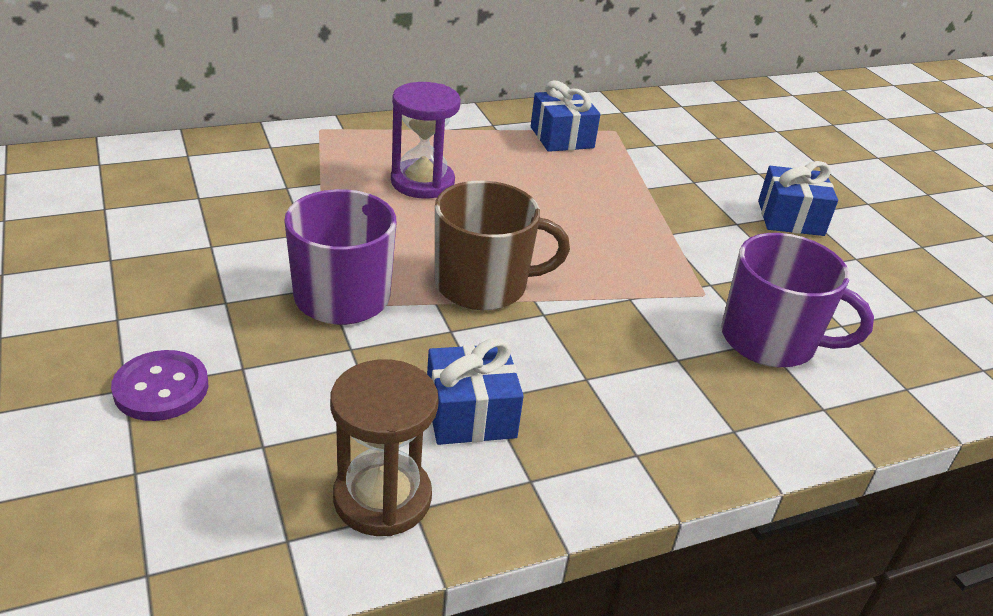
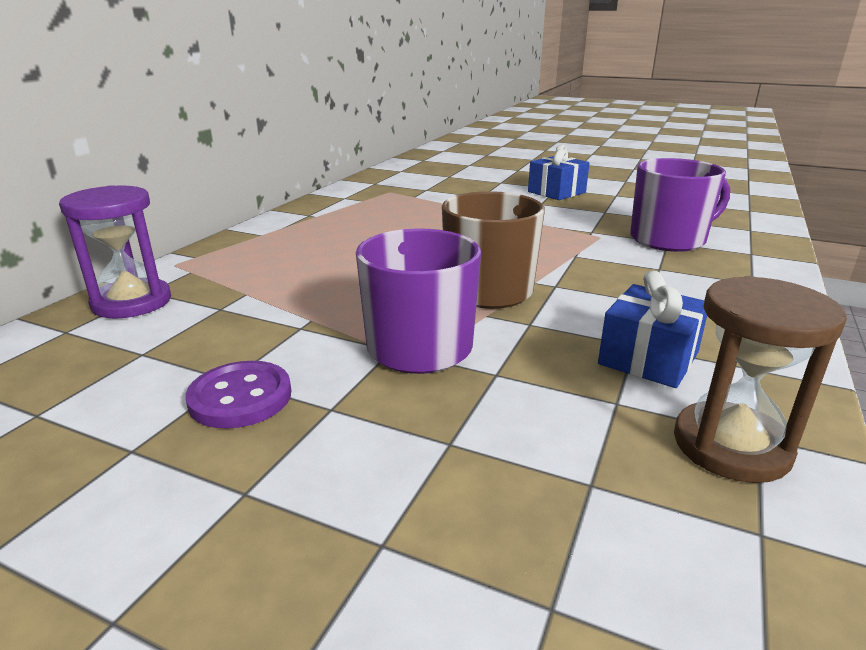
camera: 40 degrees left, 10 degrees down
(161, 388) = (416, 513): purple button -> purple button (240, 397)
(422, 182) = (327, 259): purple hourglass -> purple hourglass (132, 302)
(562, 137) = (367, 205): blue gift -> none

